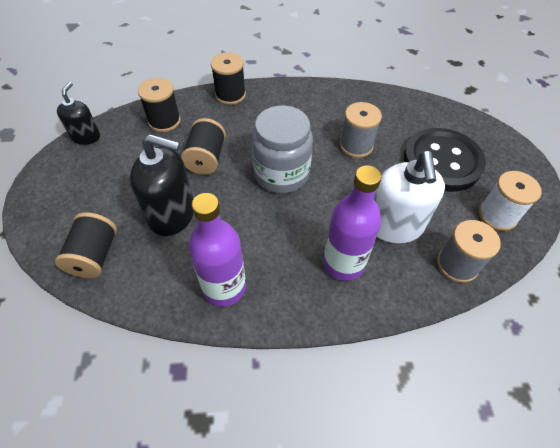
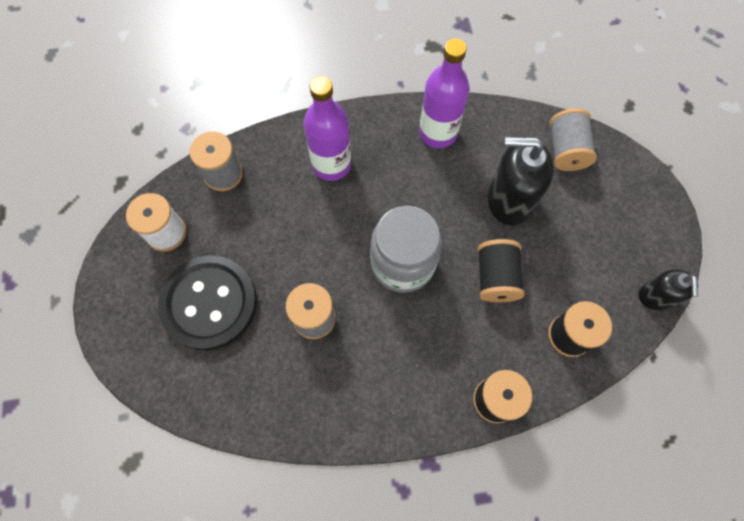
camera: 175 degrees right, 15 degrees up
(94, 256) = (565, 150): black spool -> grey spool
(394, 226) = (278, 209): white soap dispenser -> none

